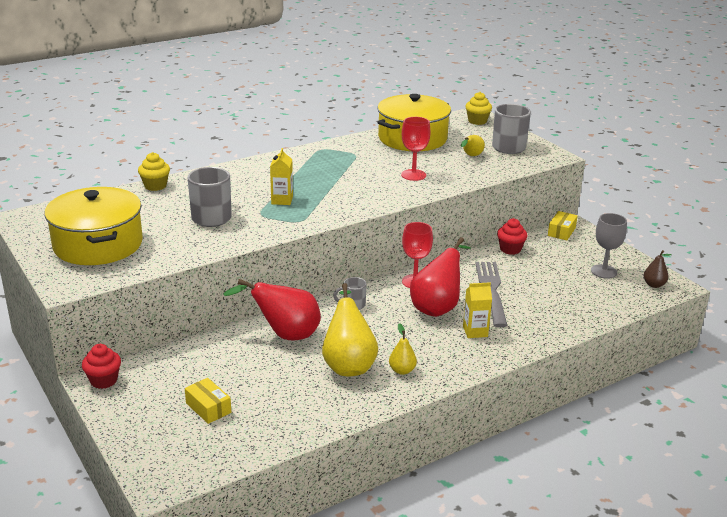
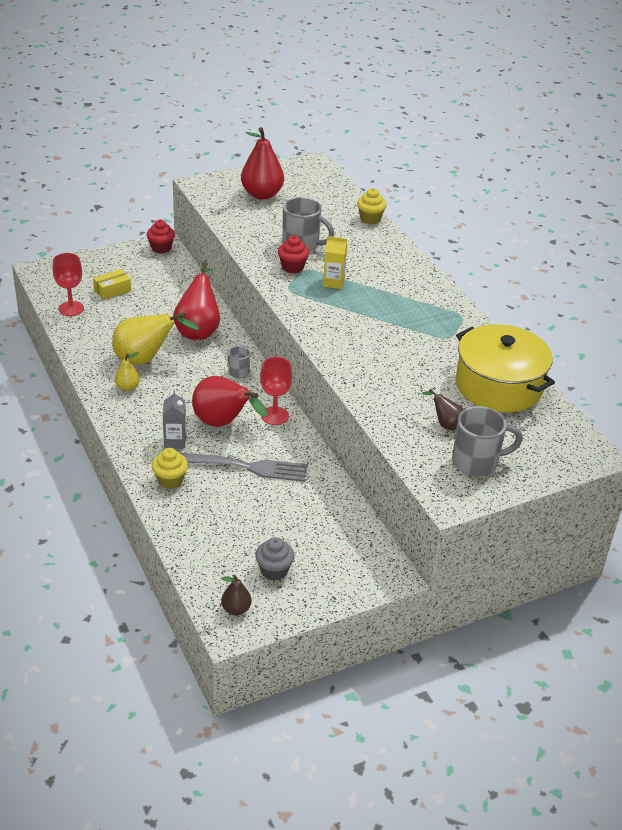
camera: 95 degrees right, 10 degrees up
(98, 244) = (262, 194): yellow pot -> red pear
(413, 175) = (390, 371): red goblet -> red goblet (71, 308)
(471, 156) = (445, 424): yellow pear -> brown pear
(475, 331) = (175, 441): yellow carton -> grey carton
(477, 121) = (567, 451): yellow cupcake -> yellow cupcake (170, 480)
(510, 249) = (336, 500): red cupcake -> red cupcake (292, 267)
(561, 231) = (378, 558): yellow box -> none
(603, 271) = (274, 570): grey goblet -> grey cupcake

